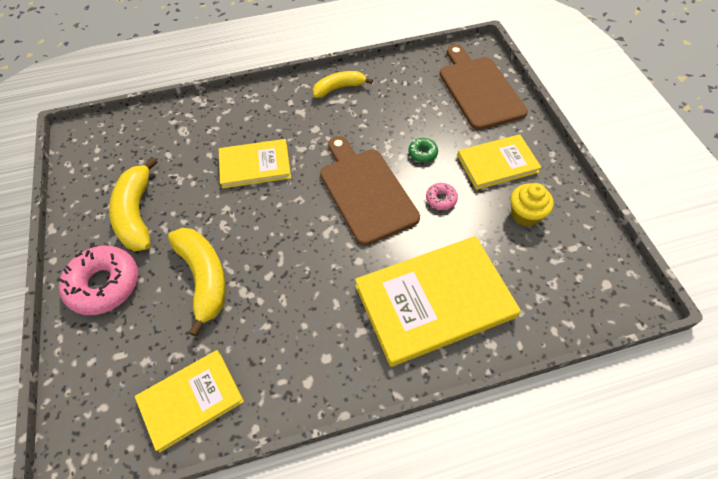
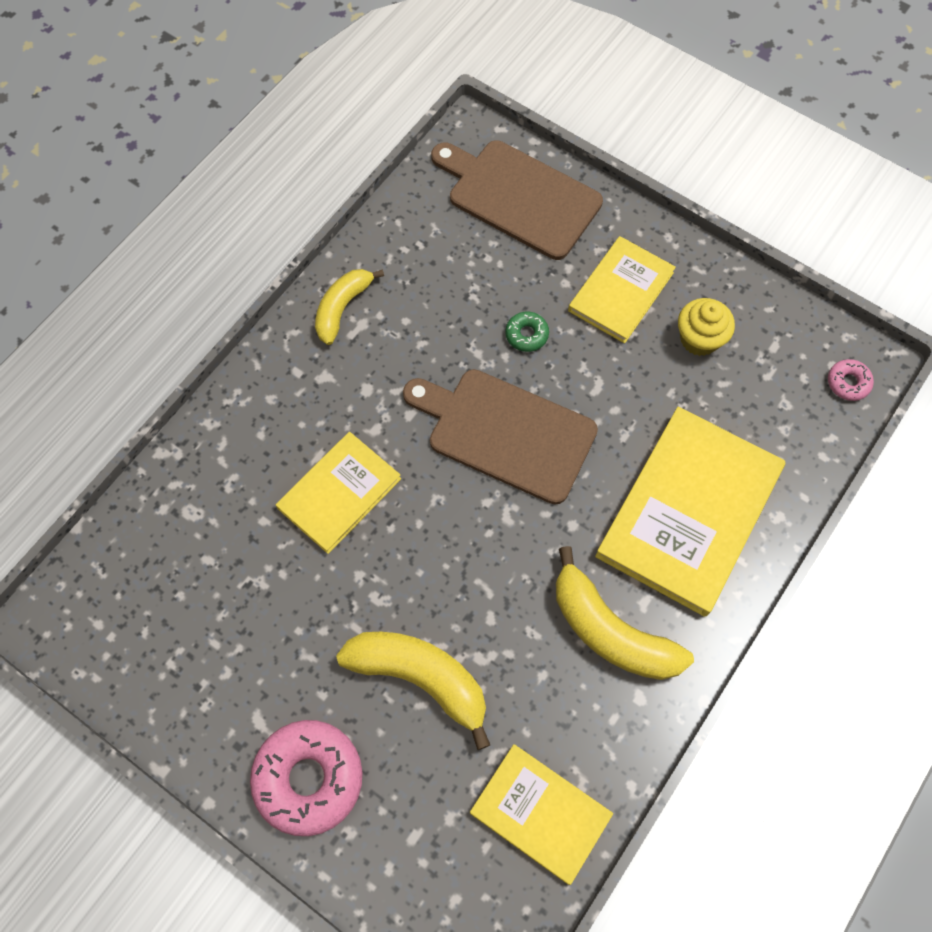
camera: 40 degrees left, 10 degrees up
(137, 213) = (253, 666): yellow banana -> yellow banana (610, 631)
(191, 400) = (540, 813): yellow book -> yellow book turned 75 degrees counterclockwise
(441, 199) = (597, 382): pink donut -> pink donut (848, 383)

